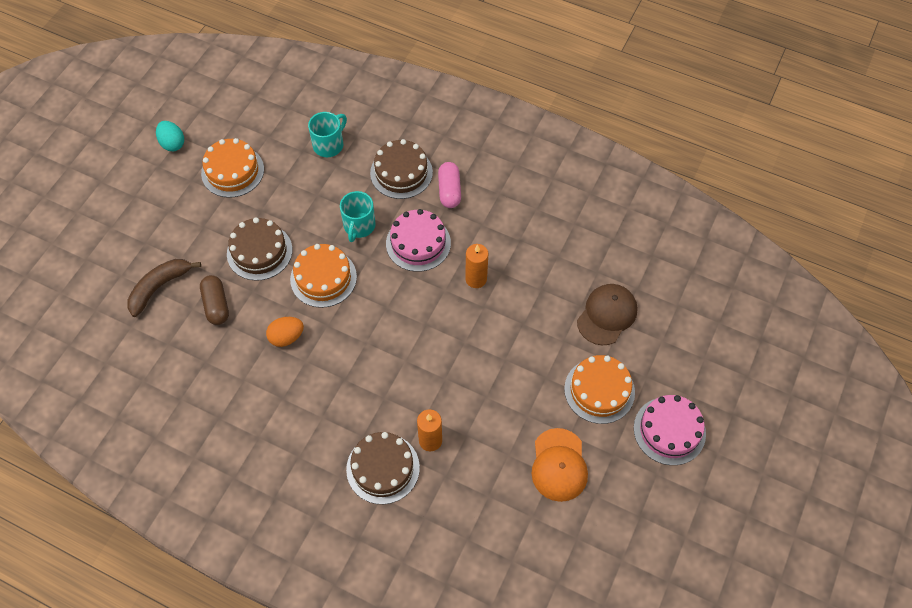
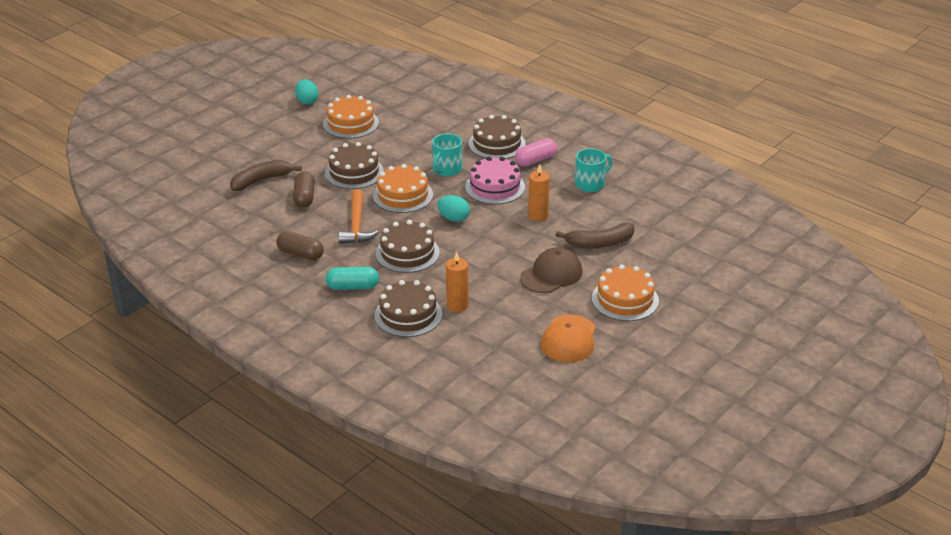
camera: 15 degrees right, 25 degrees down
(239, 398) = (300, 254): none -> brown capsule
(286, 337) = (356, 225): orange egg -> orange hammer
(311, 438) = (352, 287): none -> turquoise capsule
(329, 145) = (440, 119): turquoise mug -> turquoise mug (590, 184)
(354, 370) = (407, 253): none -> brown cake
(388, 303) = (454, 218): none -> turquoise egg
(449, 191) = (535, 160): pink capsule -> pink capsule turned 45 degrees clockwise
(551, 309) = (599, 243): none -> brown banana
(607, 315) = (650, 255): brown cap -> brown cap (551, 274)
(669, 430) = (682, 335): pink cake -> none

